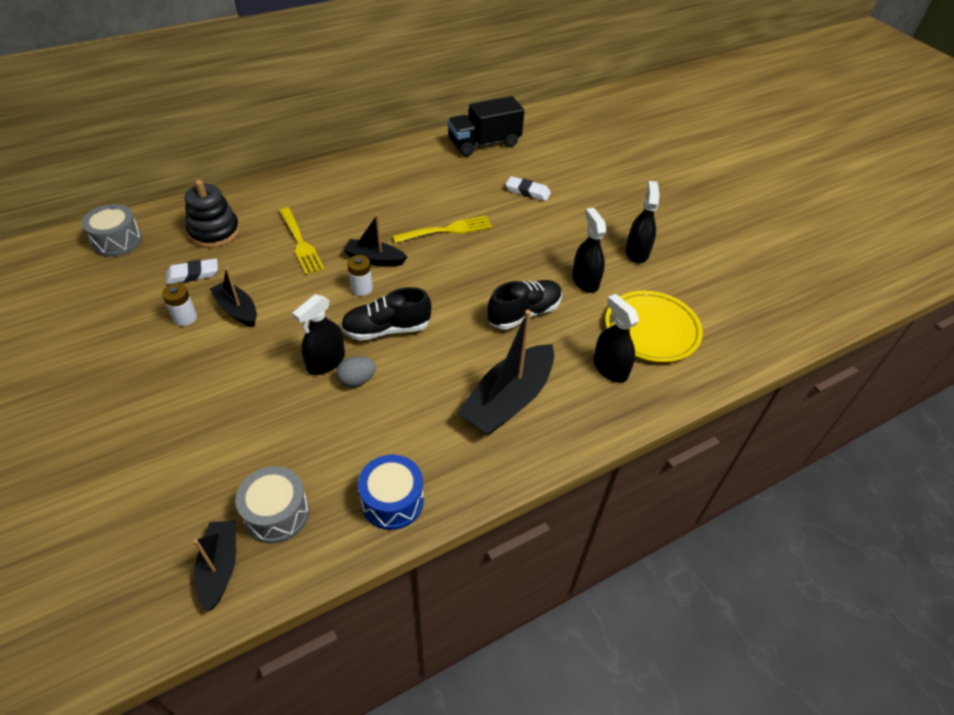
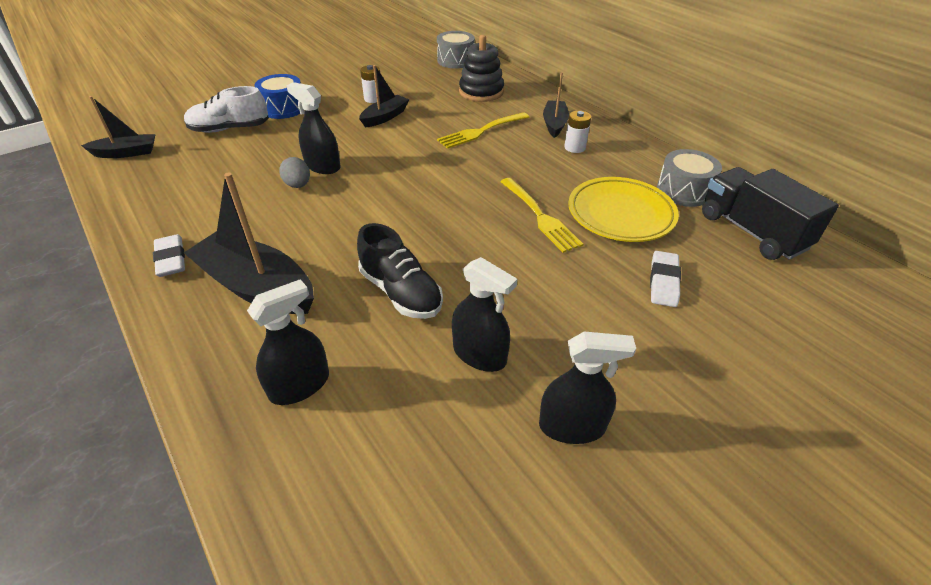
camera: 85 degrees right, 5 degrees down
(193, 274) = (424, 93): white eraser -> white eraser (171, 259)
(200, 455) = (229, 129): none -> white shoe
(276, 513) = (163, 167): grey drum -> grey drum (683, 191)
(361, 288) = (424, 172): white battery -> white battery (574, 147)
(375, 259) = (471, 174): black boat -> black boat (554, 124)
(387, 329) = (366, 193): black shoe -> none
(392, 501) = (151, 221): blue drum -> blue drum (283, 108)
(585, 280) = (479, 354): black spray bottle -> black spray bottle turned 60 degrees clockwise
(651, 330) = (379, 442): yellow plate -> yellow plate (620, 214)

